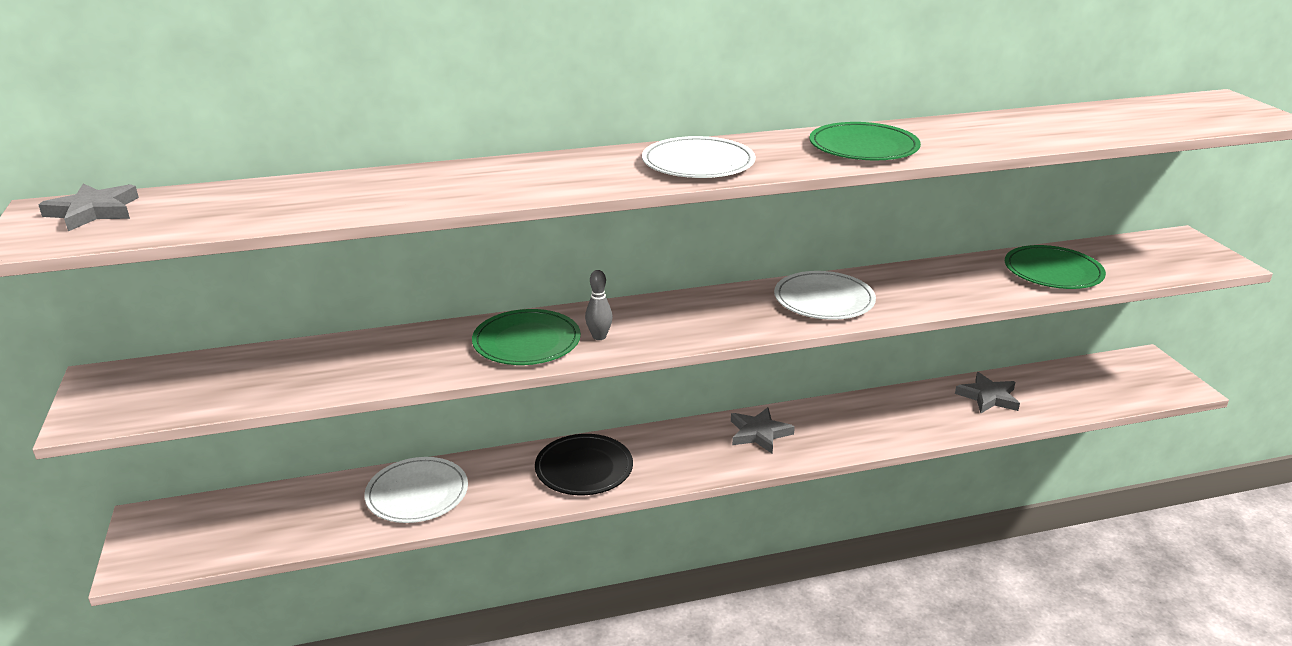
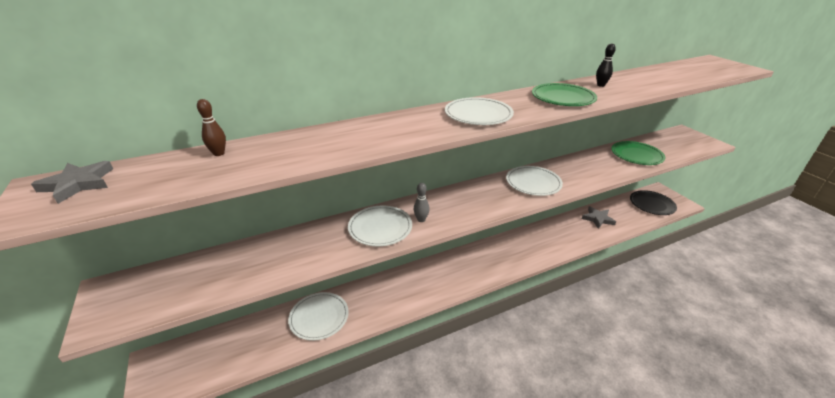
camera: 10 degrees left, 5 degrees up
(282, 189) = (219, 153): none -> brown bowling pin
(526, 342) = (380, 228): green plate -> white plate
(584, 468) = (409, 287): black plate -> black plate (652, 204)
(759, 433) = (495, 253): grey star -> none
(951, 131) = (601, 85): none -> black bowling pin

